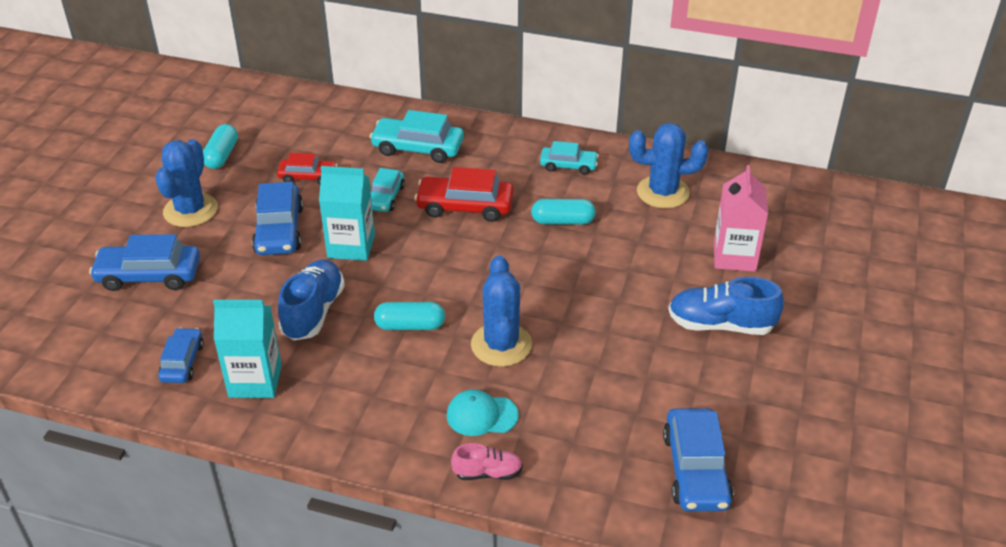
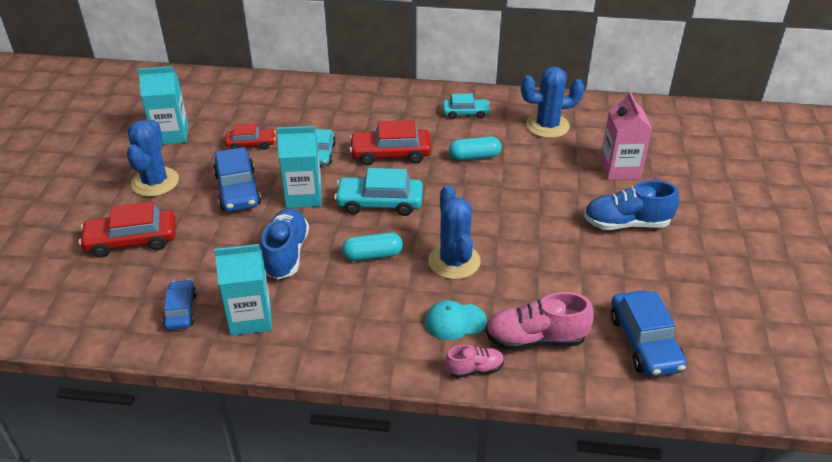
camera: 10 degrees left, 0 degrees up
(149, 275) = (132, 240): blue car -> red car
(222, 155) = (171, 134): turquoise capsule -> turquoise carton
(418, 148) = (338, 112): turquoise car -> turquoise car (379, 203)
(568, 448) = (535, 339): none -> pink shoe

